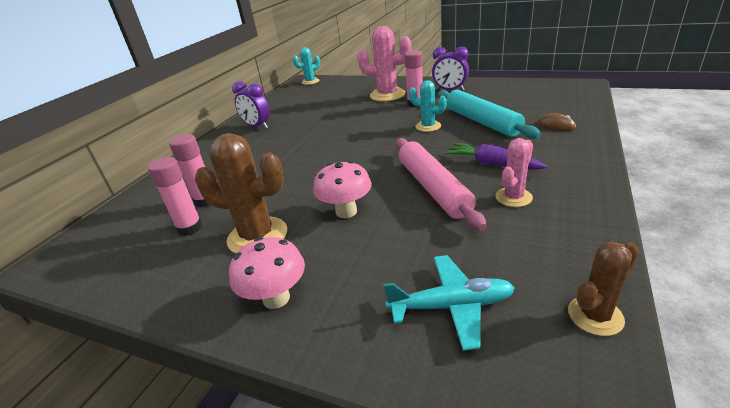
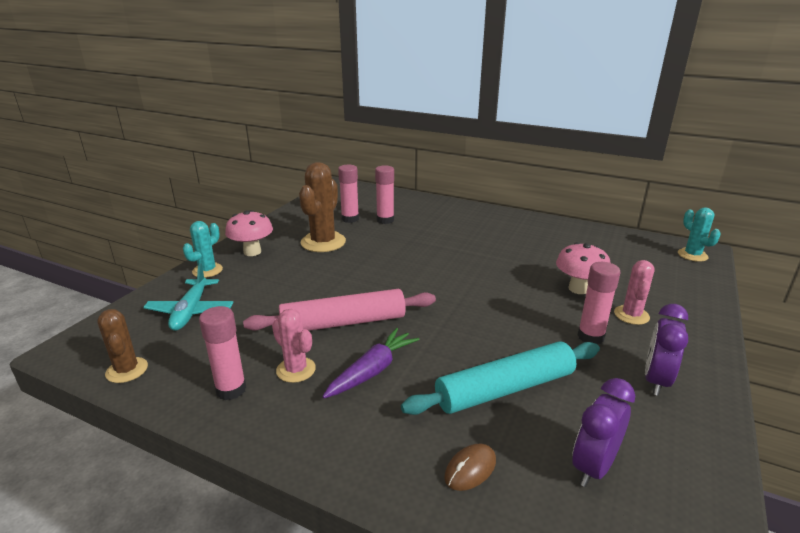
camera: 90 degrees right, 5 degrees down
(257, 126) = (529, 229): purple clock -> purple clock (593, 467)
(346, 211) = (332, 276): pink mushroom -> pink mushroom (578, 289)
(387, 95) = (631, 315): pink cactus -> pink cactus, size x0.59
(428, 126) = (500, 338): turquoise cactus -> turquoise cactus (207, 270)
(563, 224) = (231, 389): none -> pink glue stick

